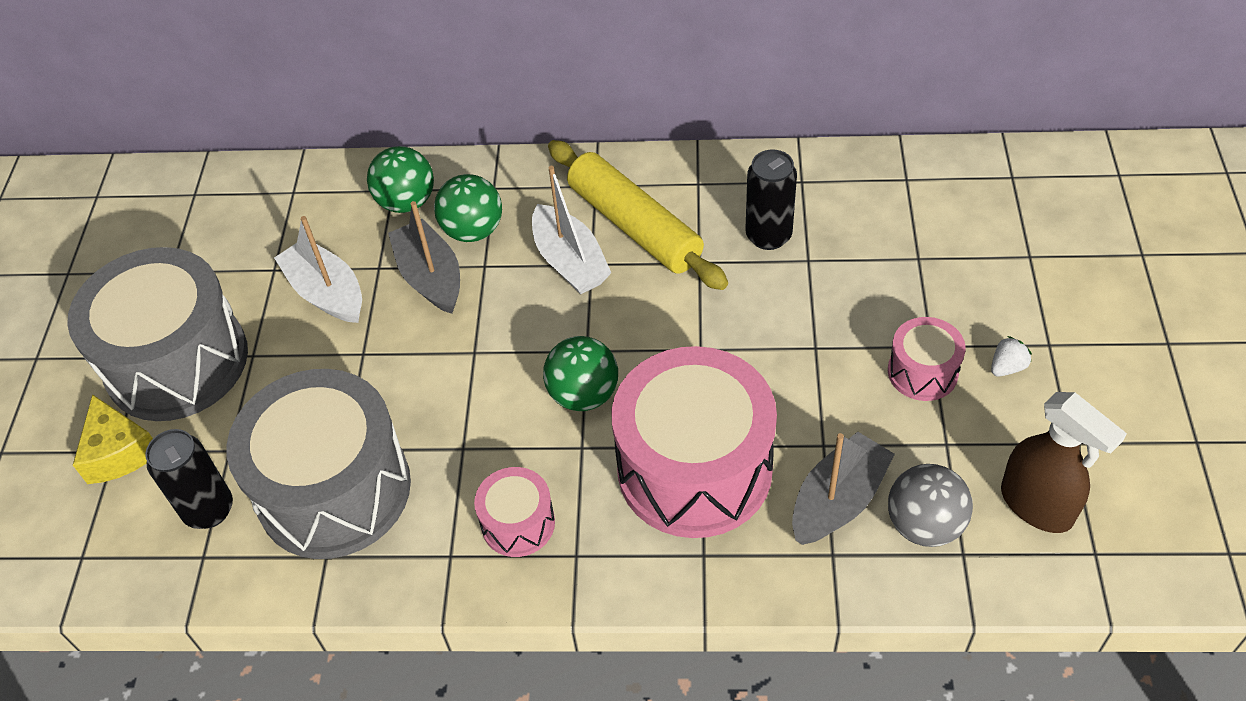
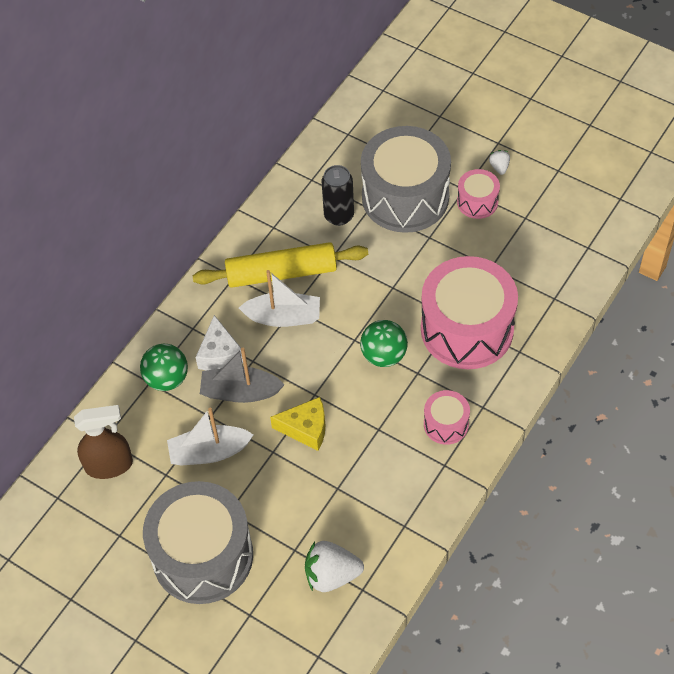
camera: 60 degrees left, 5 degrees up
(119, 452) = (252, 611): yellow cheese -> yellow cheese (306, 428)
(209, 510) = (331, 575): black can -> white strawberry
(334, 489) = (362, 504): grey drum -> grey drum (405, 197)
(473, 230) = (220, 354): green ball -> white cheese
(838, 501) = (527, 279): grey boat -> none
(924, 525) = (563, 253): grey ball -> none
(1037, 506) = (582, 204): brown spray bottle -> brown spray bottle (109, 465)

